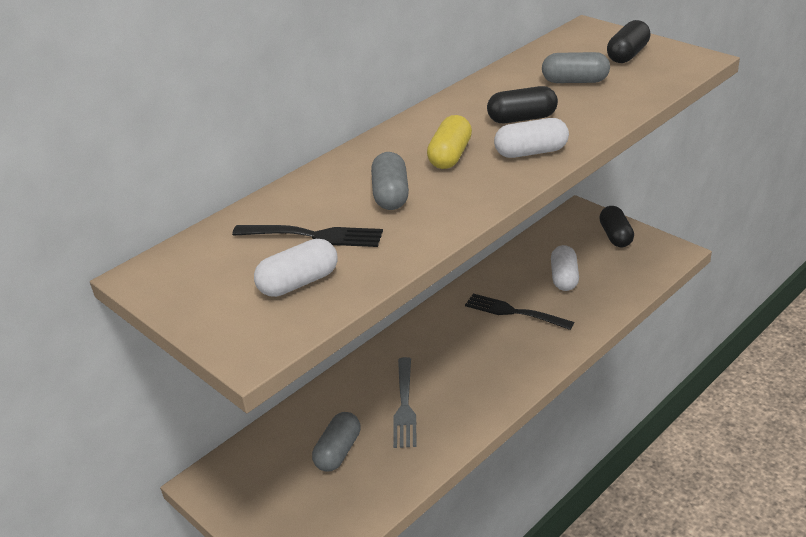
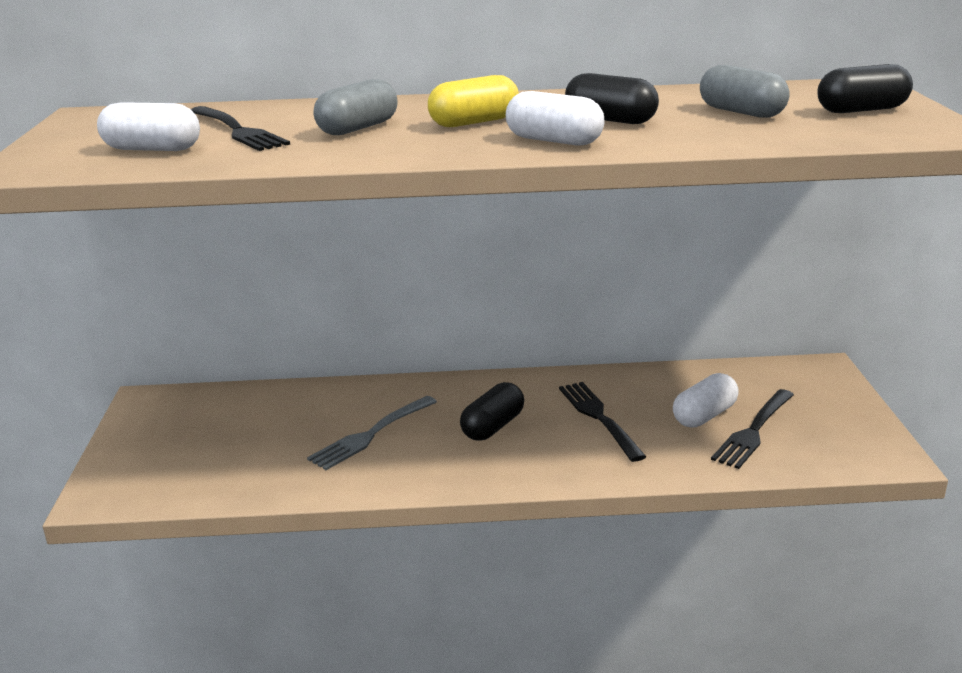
camera: 40 degrees right, 10 degrees down
(338, 451) = (263, 436): grey capsule -> none
(599, 273) = (754, 430): none -> black fork
(615, 236) = (832, 408): black capsule -> black capsule (493, 427)

